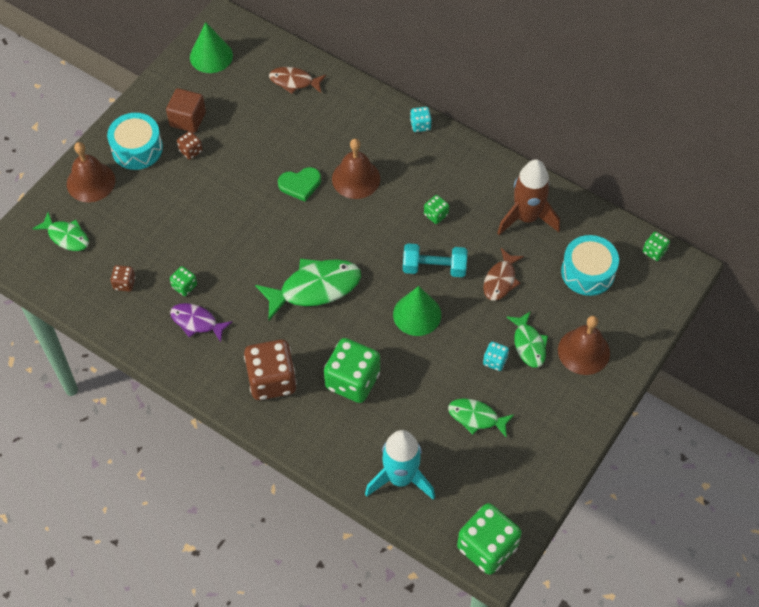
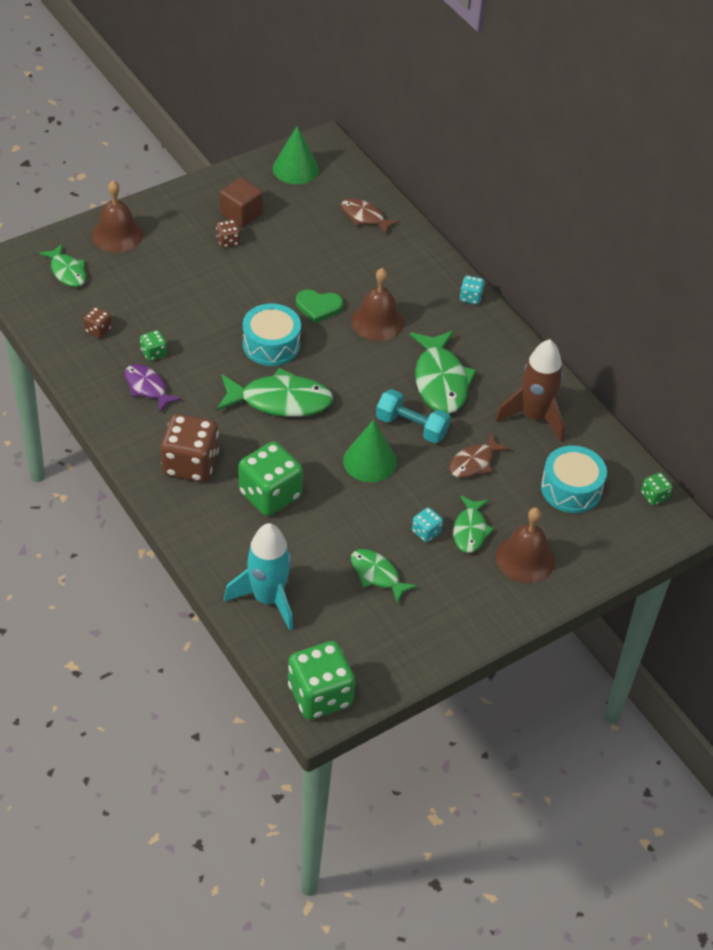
camera: 20 degrees right, 10 degrees down
(137, 148) = (178, 222): turquoise drum -> turquoise drum (271, 344)
(436, 215) = (440, 381): green dice -> green fish

